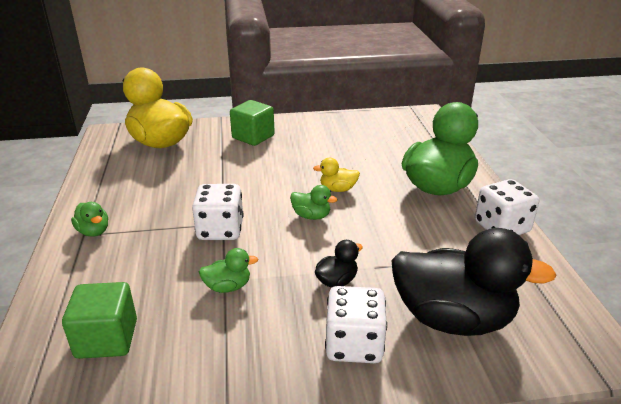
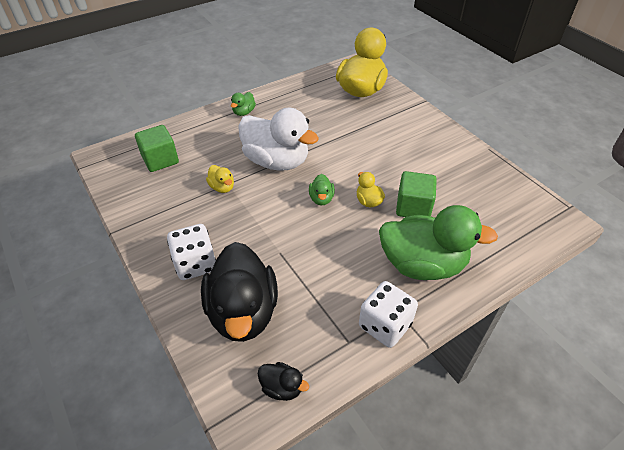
camera: 65 degrees right, 15 degrees up
(220, 230) = (276, 161): white dice -> white duck
(228, 286) = (222, 187): green duck -> yellow duck
(253, 137) = (409, 129): green cube -> green cube (413, 207)
(337, 281) = (253, 236): black duck -> black duck (282, 388)

